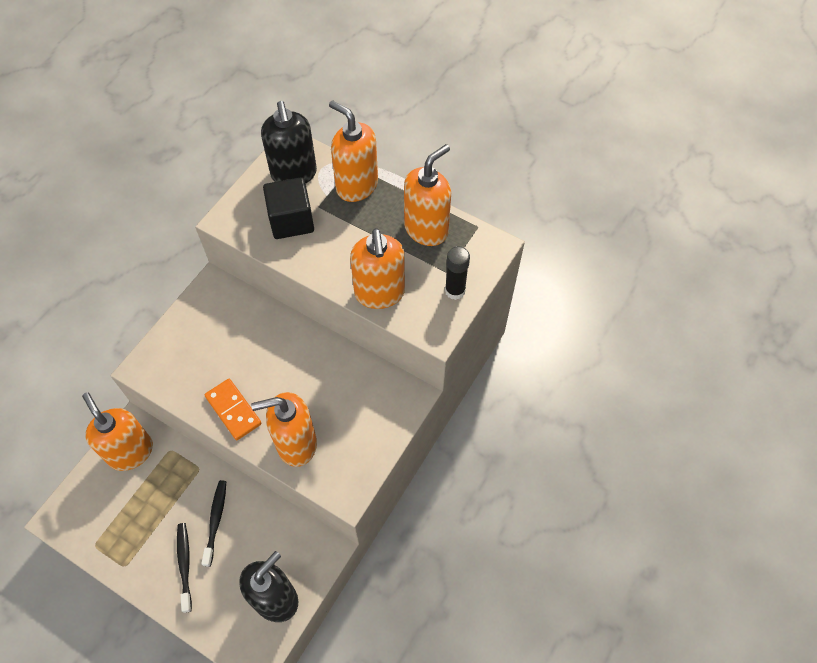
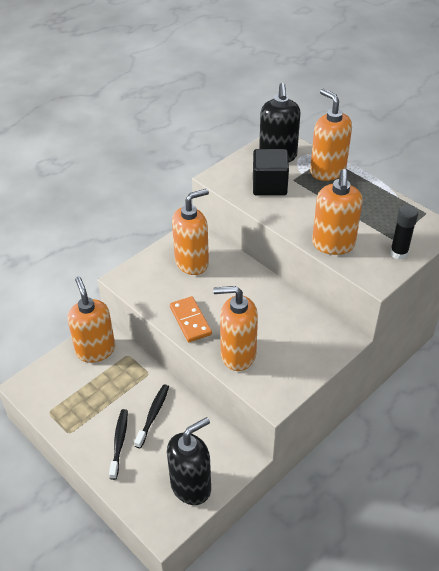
camera: 15 degrees right, 15 degrees down
(426, 229) = (381, 208): orange soap dispenser -> orange soap dispenser (192, 263)

